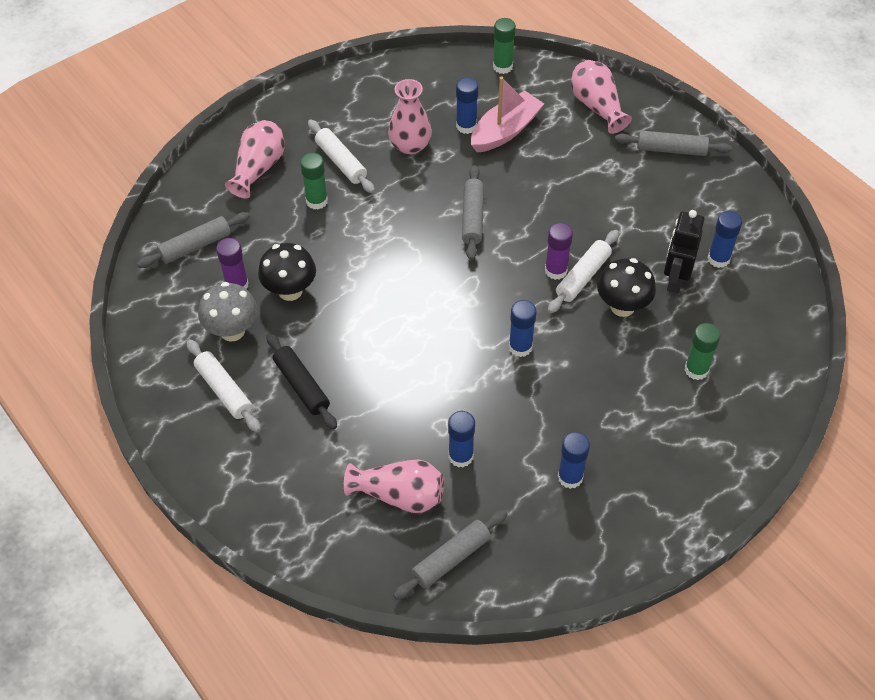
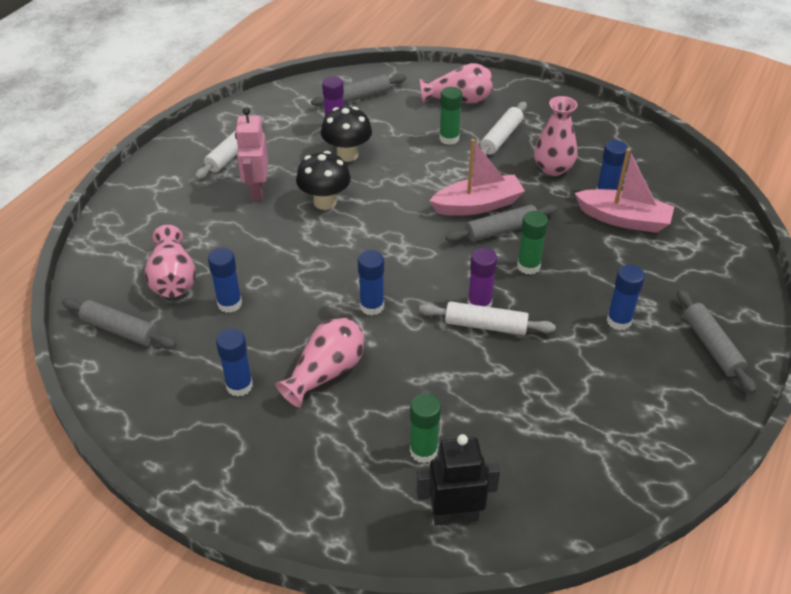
camera: 65 degrees right, 10 degrees down
(195, 246) = (359, 97): grey rolling pin -> grey rolling pin turned 60 degrees counterclockwise
(232, 331) = (290, 140): grey mushroom -> none
(301, 386) = (257, 191): black rolling pin -> pink robot
(429, 220) = (477, 205): none -> pink boat
(502, 66) = (702, 193): green glue stick -> green glue stick (528, 266)
(597, 106) = (716, 272): pink vase -> pink vase (326, 373)
(622, 306) = (468, 366): black mushroom -> black mushroom (325, 202)
(675, 279) = (533, 399): black robot -> black robot (455, 516)
(718, 259) = (590, 430): blue glue stick -> blue glue stick (618, 321)

